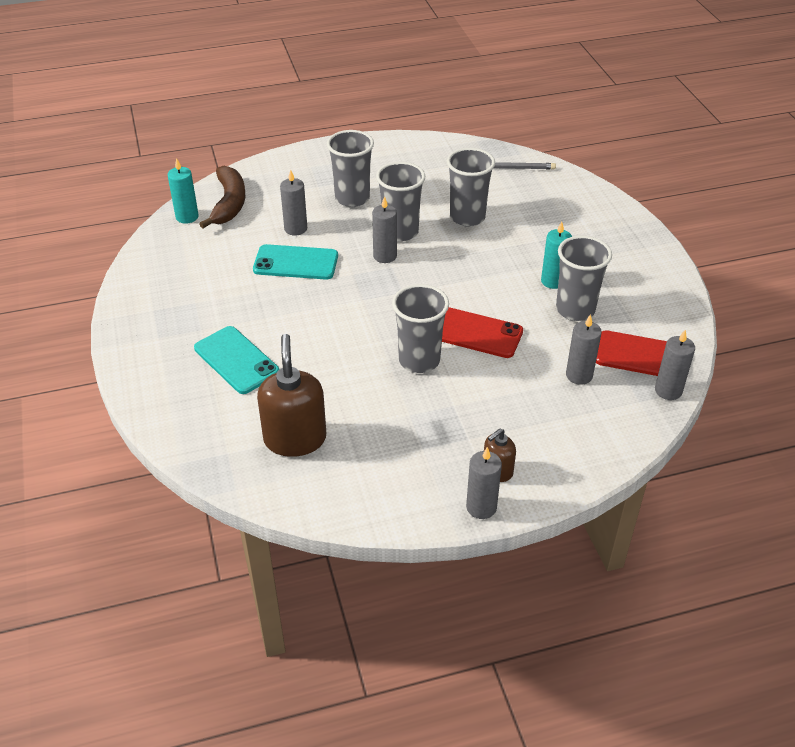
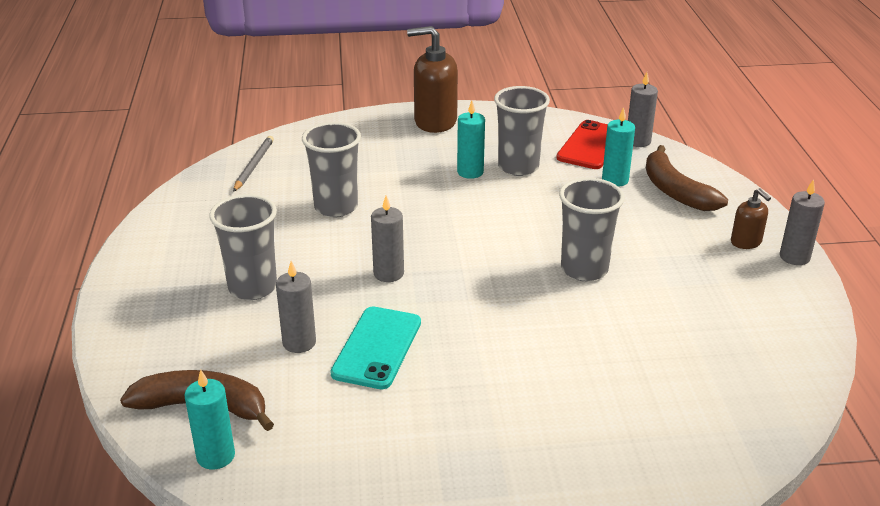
camera: 80 degrees left, 10 degrees down
(236, 360) = (568, 414): turquoise phone -> none
(295, 439) = (710, 371): brown soap dispenser -> brown soap dispenser (435, 121)
(400, 232) = (344, 257): grey cup -> none
(476, 333) = (544, 228): red phone -> none
(575, 420) = (675, 191): none -> brown banana
(579, 375) = (615, 180): grey candle -> turquoise candle

